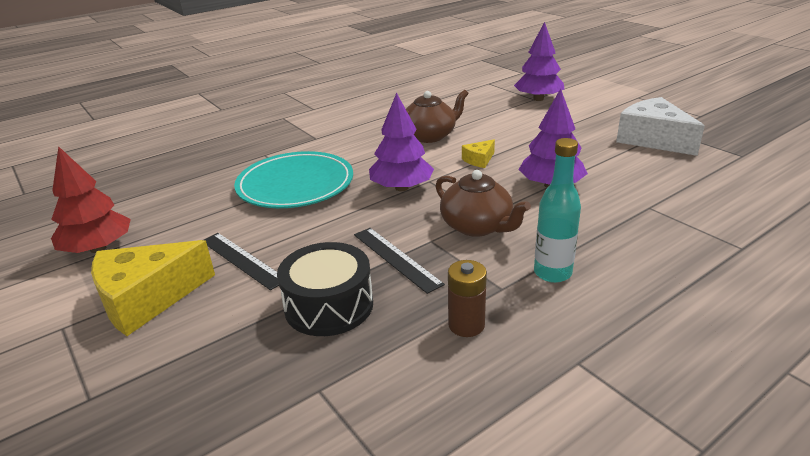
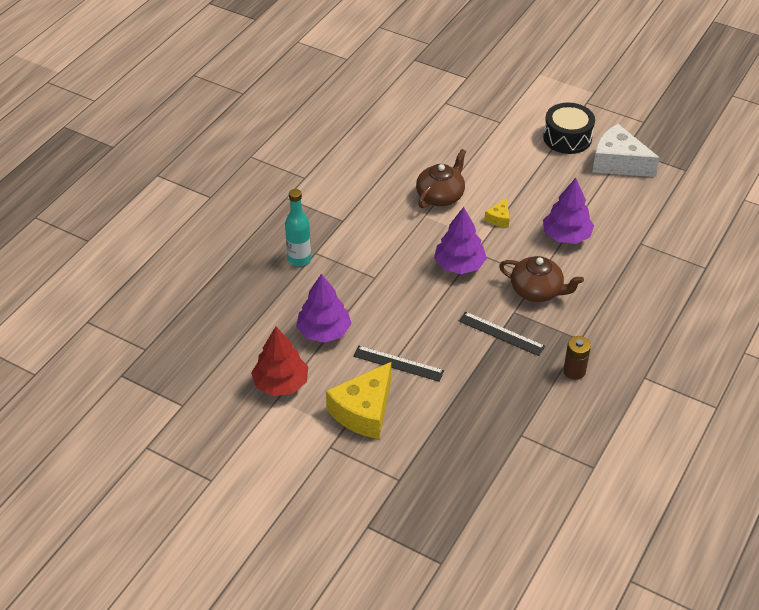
camera: 25 degrees left, 15 degrees up
(295, 185) = (373, 282): turquoise plate -> none
(329, 305) = (485, 381): black drum -> black drum (567, 138)
(538, 99) = (503, 121): purple tree -> purple tree (324, 331)
(552, 273) = (604, 319): turquoise bottle -> turquoise bottle (299, 259)

